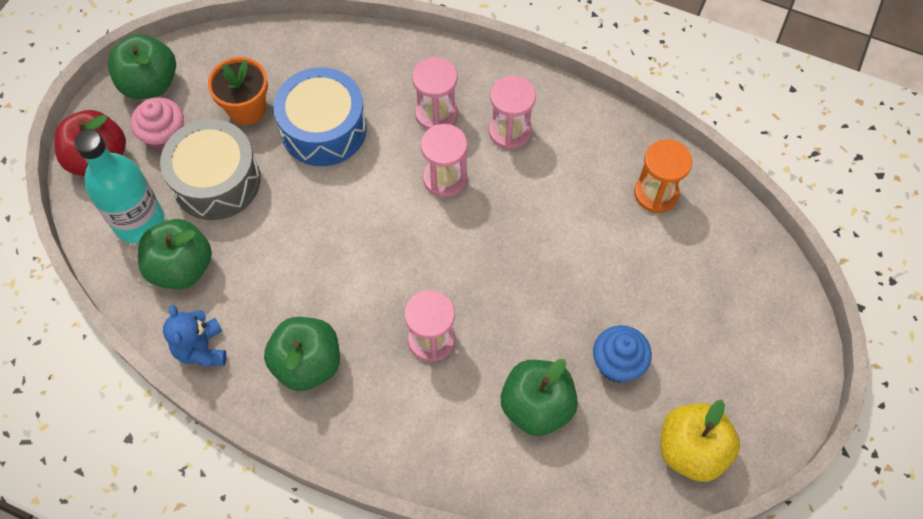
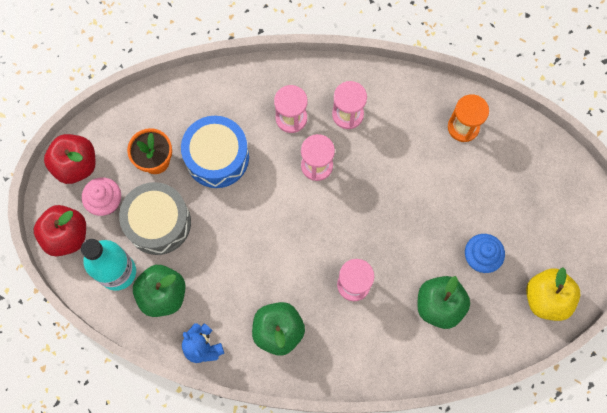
camera: 20 degrees left, 10 degrees up
(150, 84) = (76, 165): green apple -> red apple

